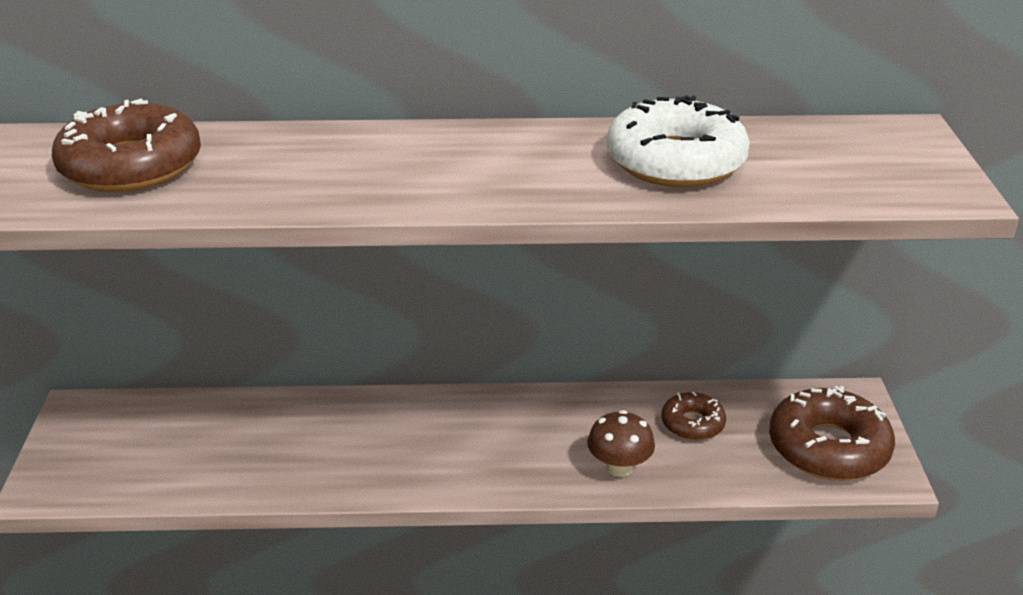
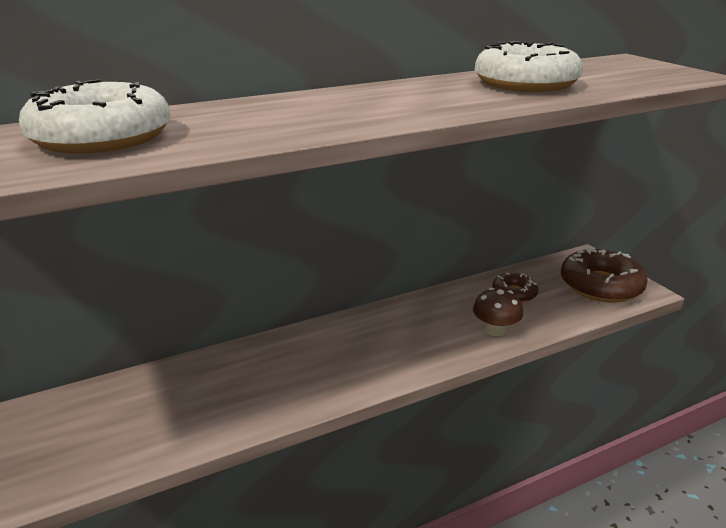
camera: 25 degrees left, 5 degrees down
(131, 166) = (102, 137): brown donut -> white donut

